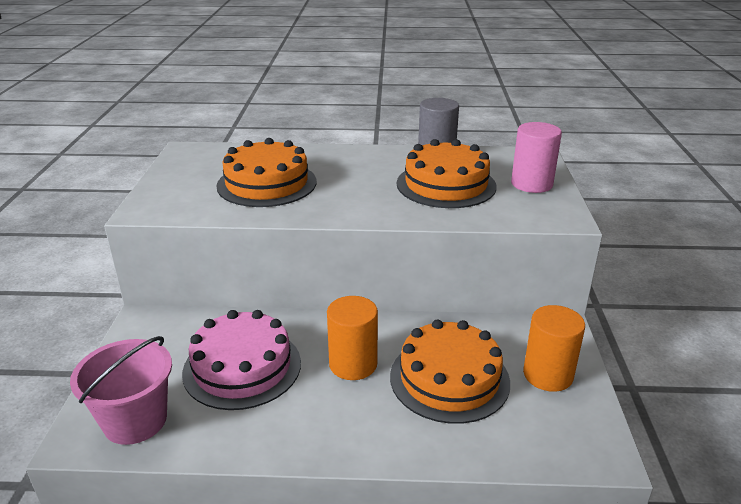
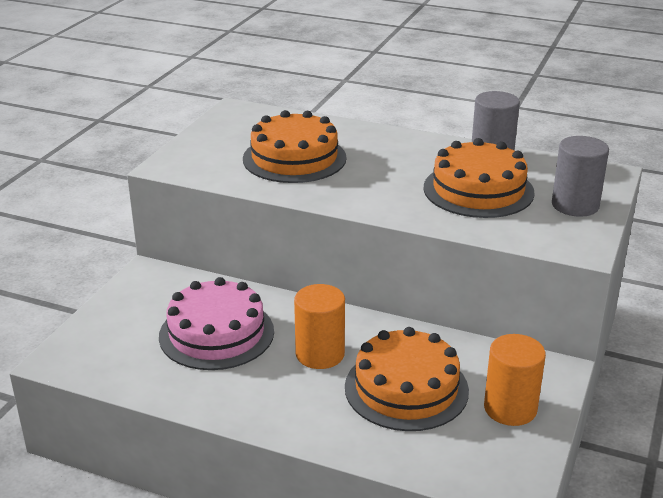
camera: 20 degrees right, 0 degrees up
(135, 420) = (106, 357): pink bucket -> none
(531, 184) = (575, 205): pink cylinder -> grey cylinder

